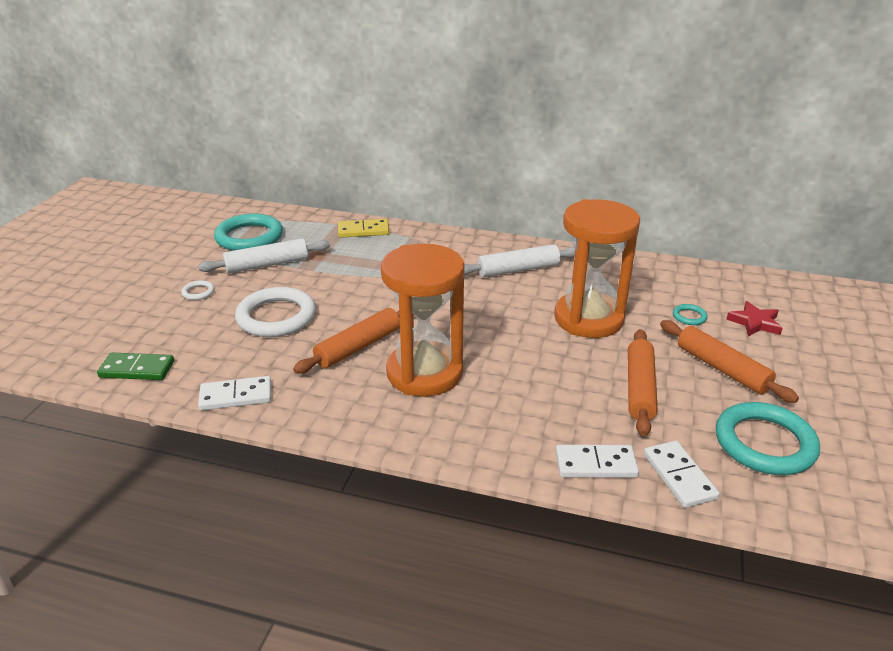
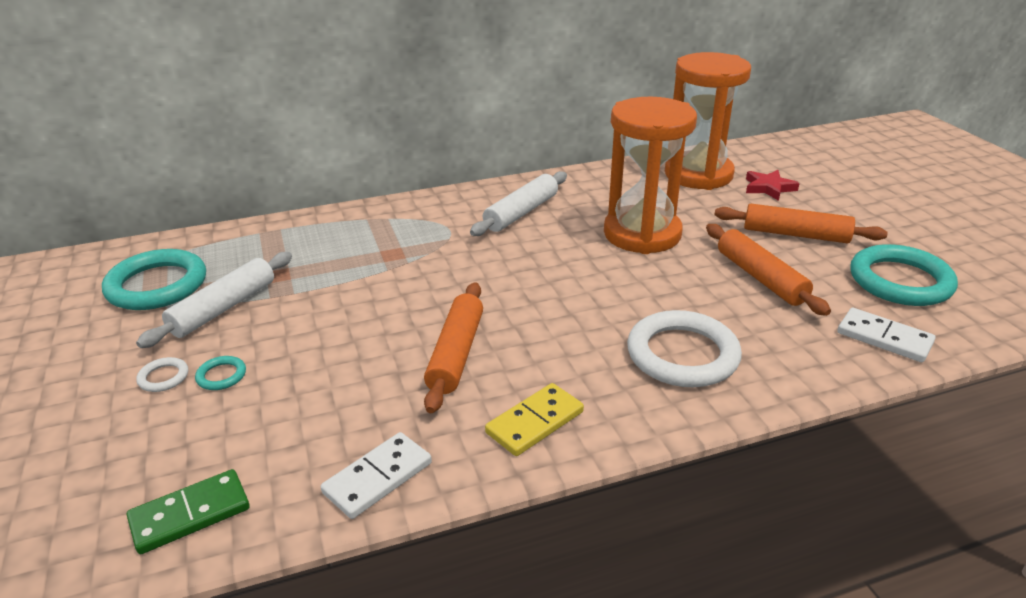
camera: 35 degrees left, 0 degrees up
(276, 317) = (313, 363): white ring -> white ring (682, 355)
(363, 231) = (303, 229): yellow domino -> yellow domino (535, 422)
(424, 373) = (560, 349): orange hourglass -> orange hourglass (698, 175)
(596, 464) = (815, 361): white domino -> none
(689, 317) = (717, 201): turquoise ring -> turquoise ring (221, 376)

